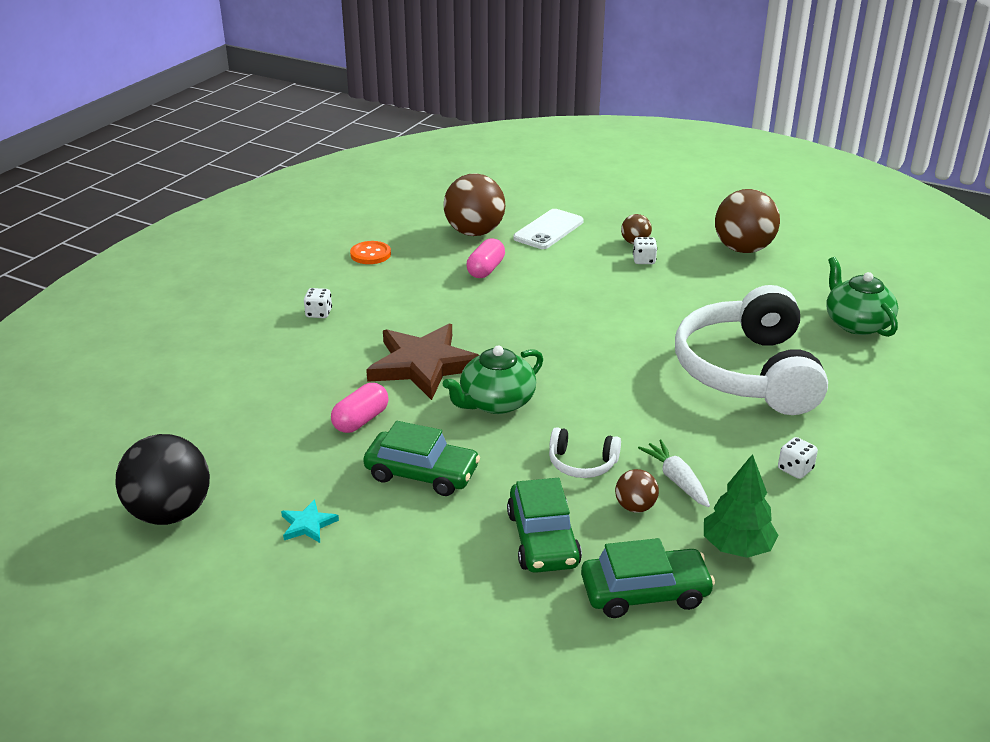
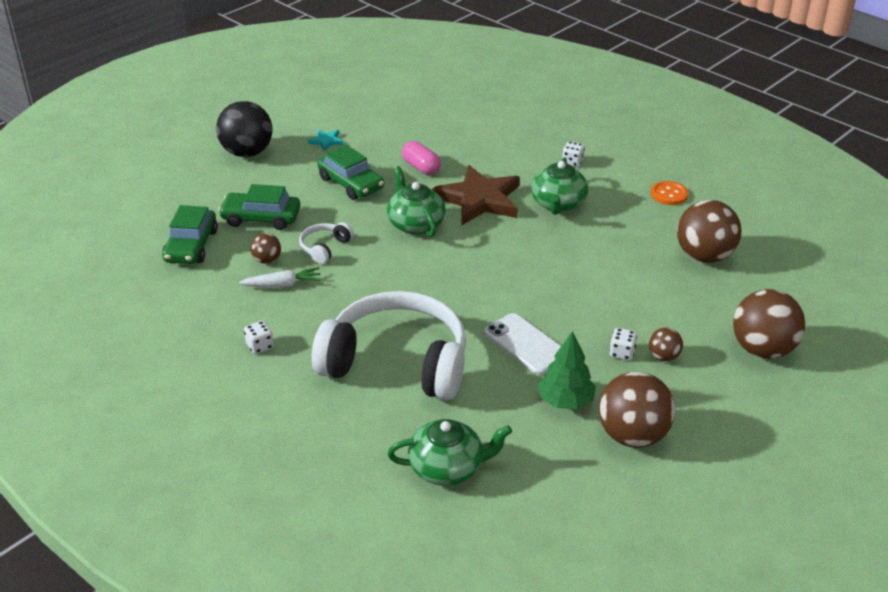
camera: 105 degrees right, 5 degrees up
(170, 513) = (362, 101): black ball -> black ball (247, 153)
(414, 313) = (558, 204): none -> green teapot
(422, 473) = (351, 183): green car -> green car turned 75 degrees counterclockwise
(486, 269) = (625, 251): pink capsule -> none
(549, 230) = (703, 303): white phone -> white phone (525, 344)
(596, 205) = (762, 349): none -> brown ball
(737, 547) = (202, 293): green tree -> green tree (565, 401)

